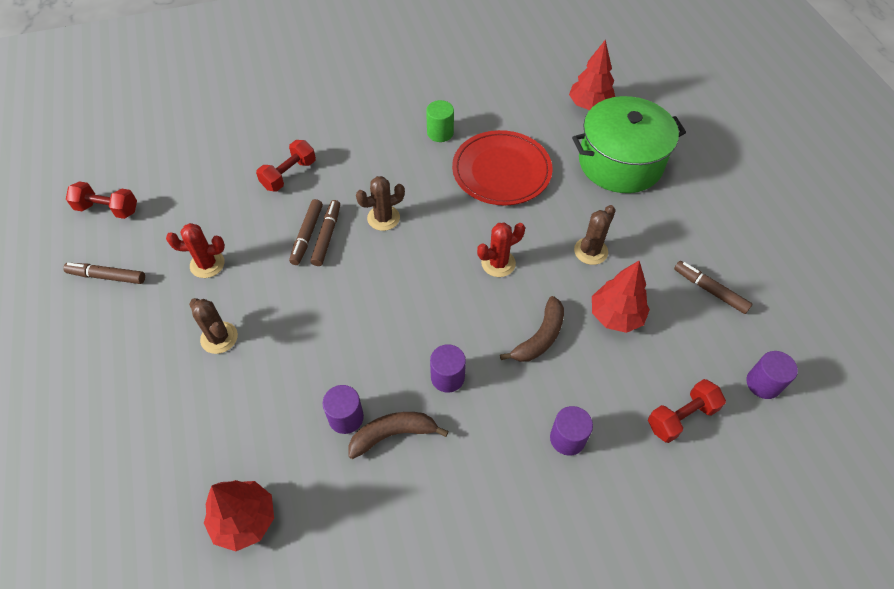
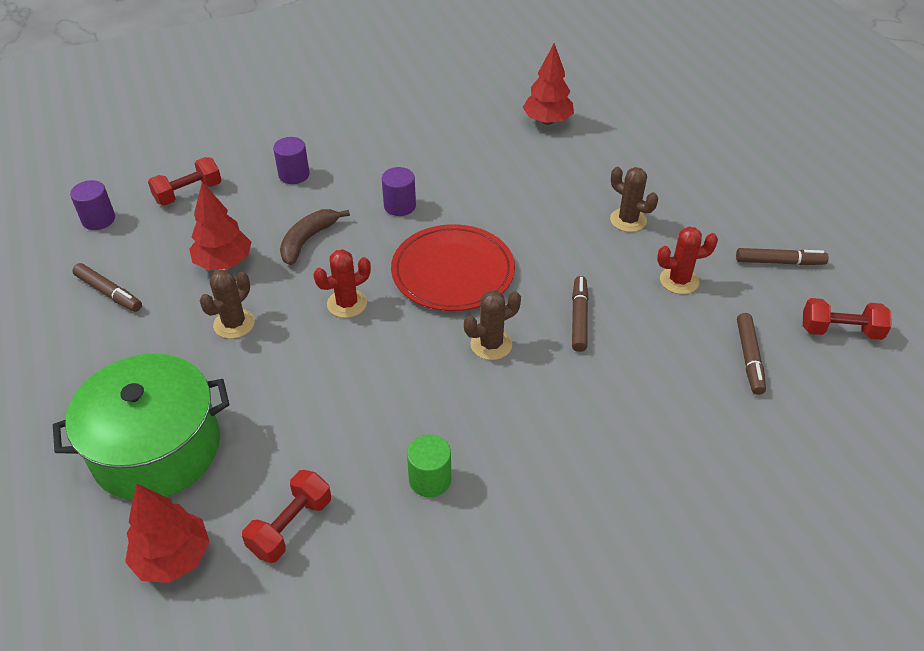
camera: 175 degrees right, 10 degrees down
(289, 175) = (635, 393): red dumbbell -> red dumbbell (290, 526)
(327, 236) = (555, 319): brown marker -> brown marker (749, 358)
(346, 417) = (487, 176): purple cylinder -> none
(393, 434) = (444, 169): brown banana -> none
(501, 171) = (336, 421): red plate -> red plate (453, 272)

